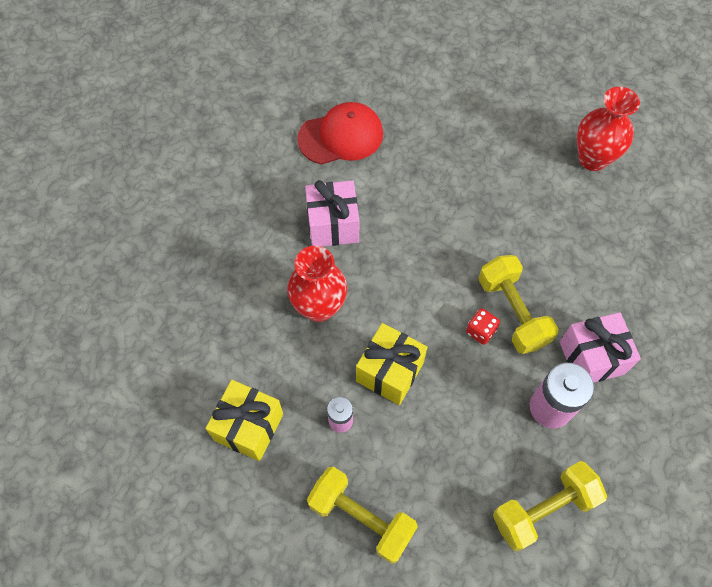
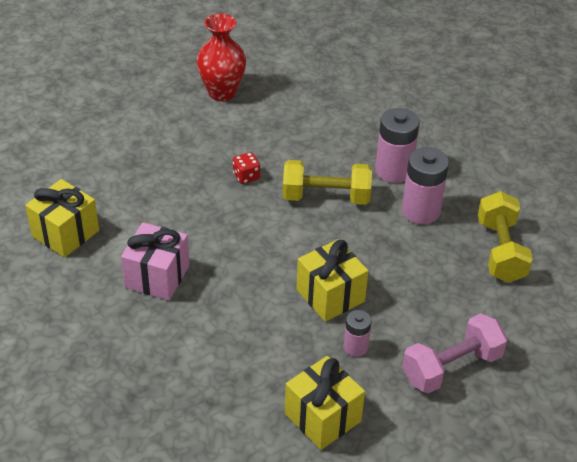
camera: 65 degrees left, 20 degrees down
(319, 307) = (235, 319): red vase -> none
(341, 136) = (65, 233): red cap -> yellow gift
(361, 518) = (451, 367): yellow dumbbell -> pink dumbbell
(480, 331) = (330, 223): red dice -> red dice (246, 176)
(591, 357) = (393, 170): pink gift -> pink battery

